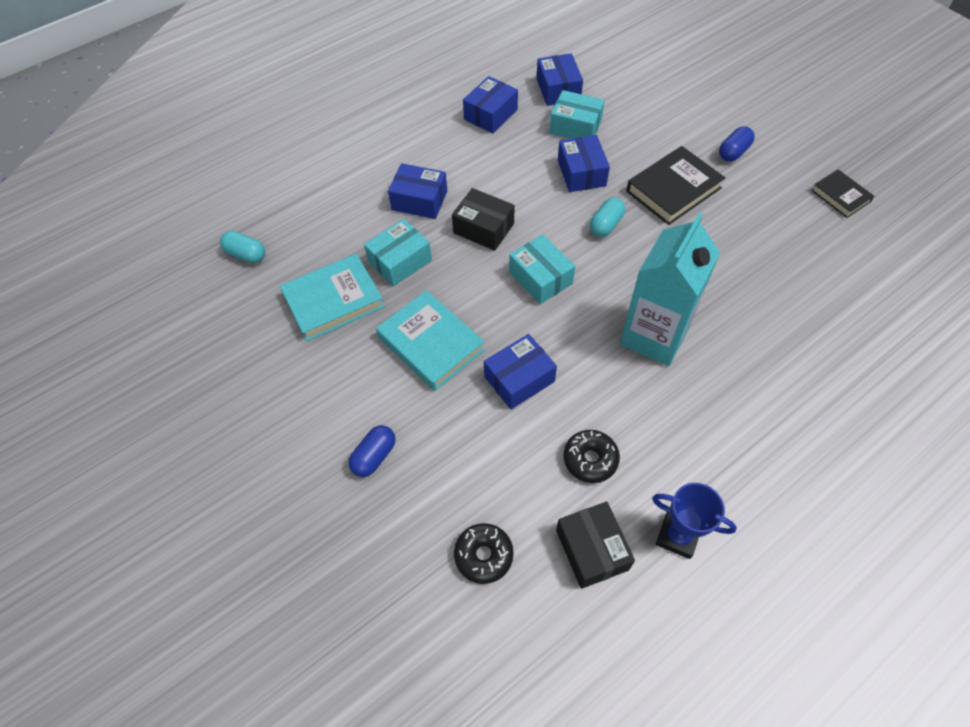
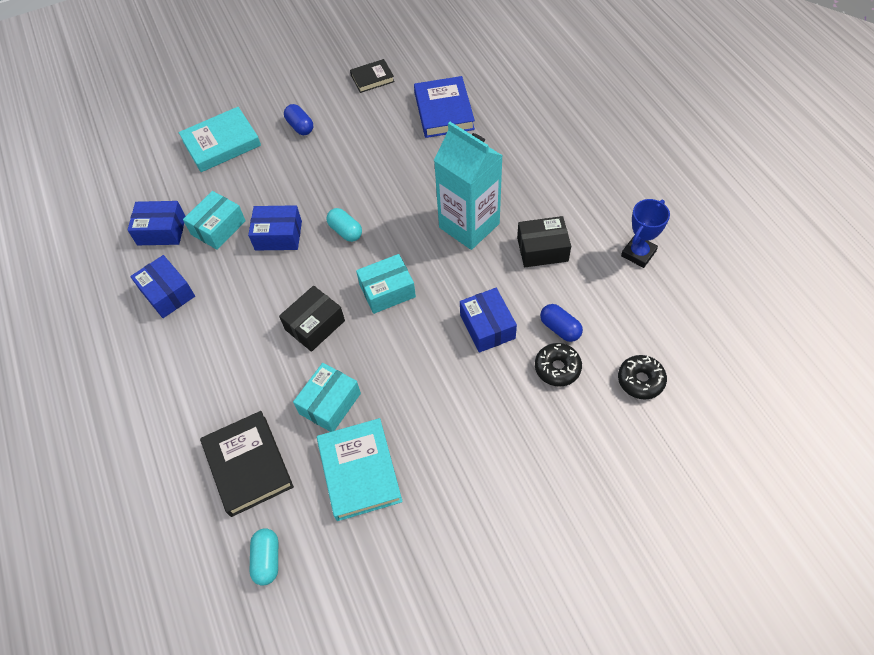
camera: 75 degrees left, 0 degrees up
(246, 254) = (267, 559): turquoise capsule -> turquoise capsule turned 45 degrees counterclockwise
(374, 456) = (540, 452): blue capsule -> blue capsule (560, 328)
(400, 261) = (330, 403): turquoise box -> turquoise box turned 60 degrees clockwise
(419, 200) = (257, 375): blue box -> none
(431, 343) = (434, 389): turquoise book -> turquoise book (221, 143)
(590, 459) = (570, 292): black donut -> black donut (557, 368)
(592, 550) = (643, 307): black box -> black box (542, 249)
(673, 190) = (325, 176): black book -> black book (248, 465)
(823, 277) = (444, 111): none -> blue book

